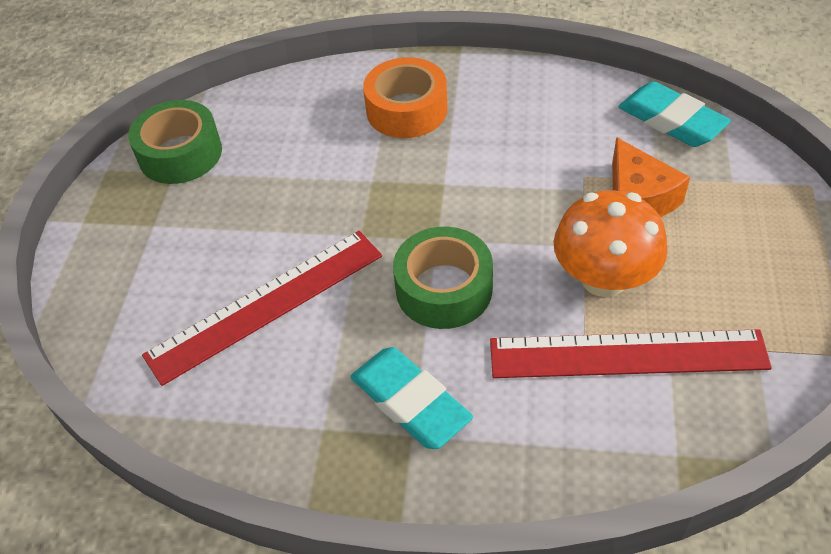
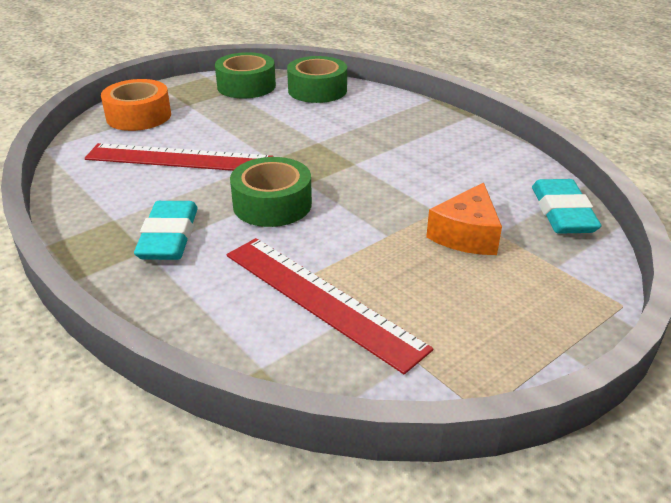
camera: 40 degrees right, 15 degrees down
(269, 109) = (317, 90): none -> green tape
(407, 110) = (390, 124): orange tape -> orange tape (139, 116)
(603, 278) = (372, 257): orange mushroom -> none

